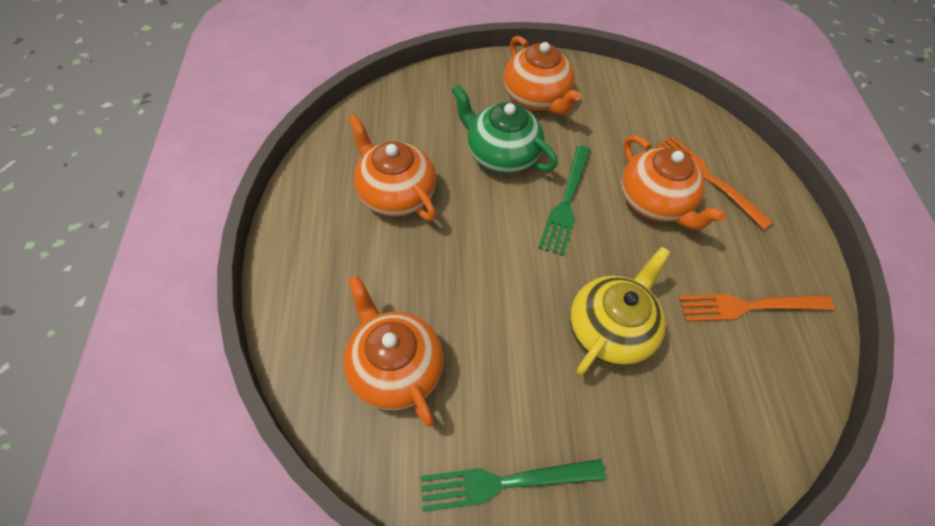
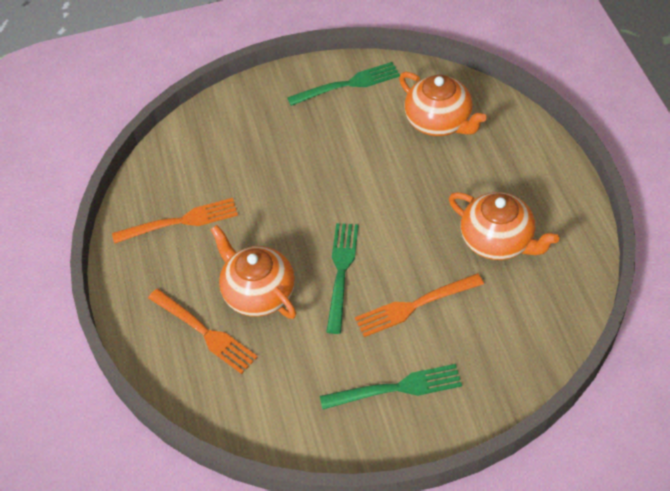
camera: 175 degrees right, 5 degrees down
(501, 155) = (415, 305): green teapot -> orange fork
(536, 98) = (396, 388): orange teapot -> green fork
(610, 330) = (291, 179): yellow teapot -> none

